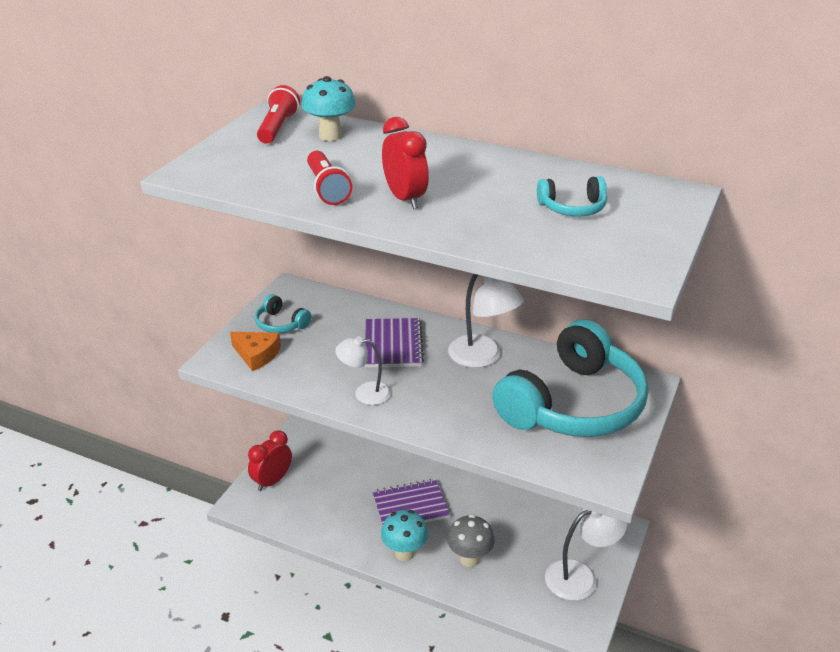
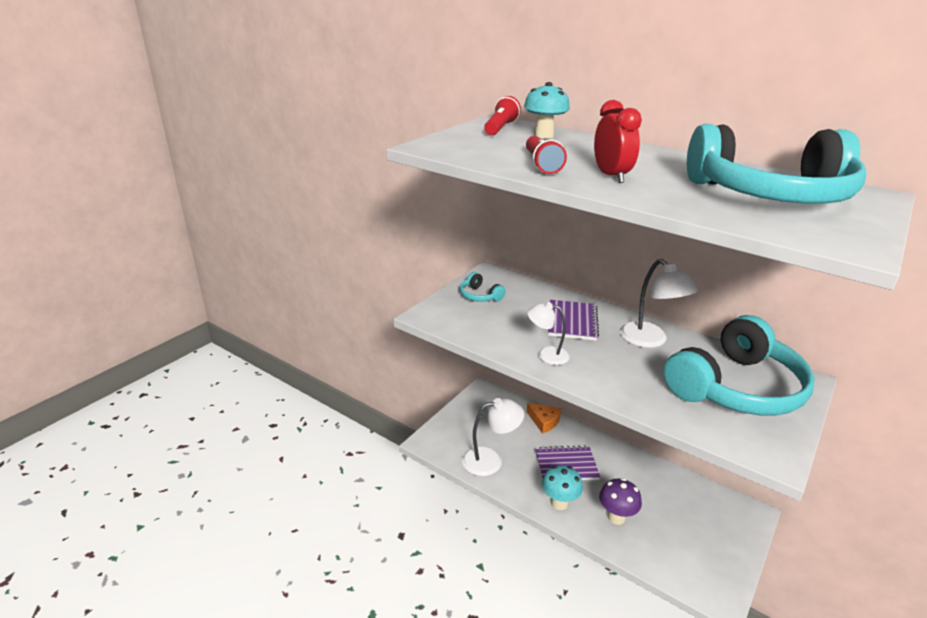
camera: 10 degrees right, 5 degrees down
(256, 355) = (458, 315): orange cheese -> orange cheese (544, 421)
(272, 481) = (454, 428): red clock -> none
(469, 559) = (616, 517): grey mushroom -> purple mushroom
(573, 208) = (770, 195): turquoise headphones -> turquoise headphones, size x2.45
(580, 576) = (717, 549): white lamp -> white lamp (490, 460)

